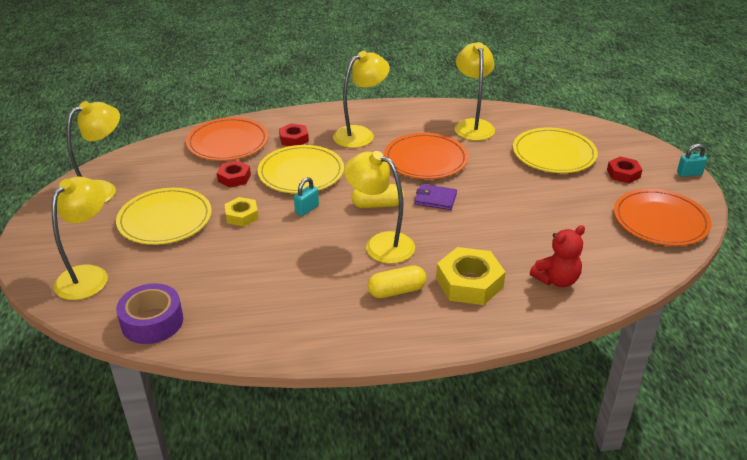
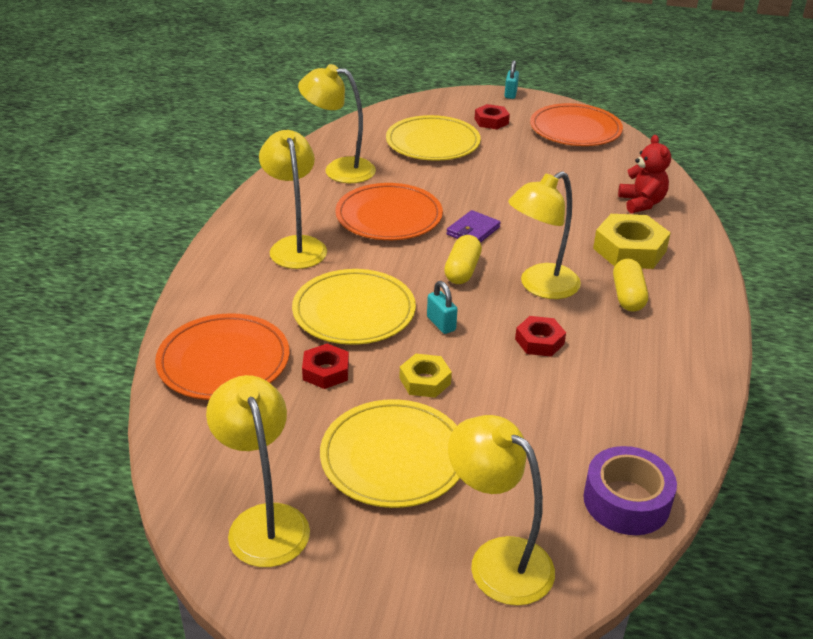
camera: 70 degrees left, 0 degrees up
(294, 139) = (263, 300): red nut -> red nut (539, 341)

